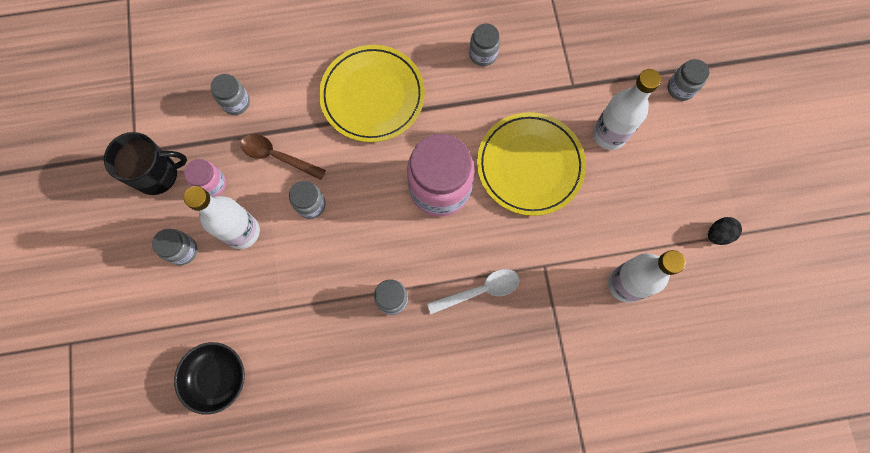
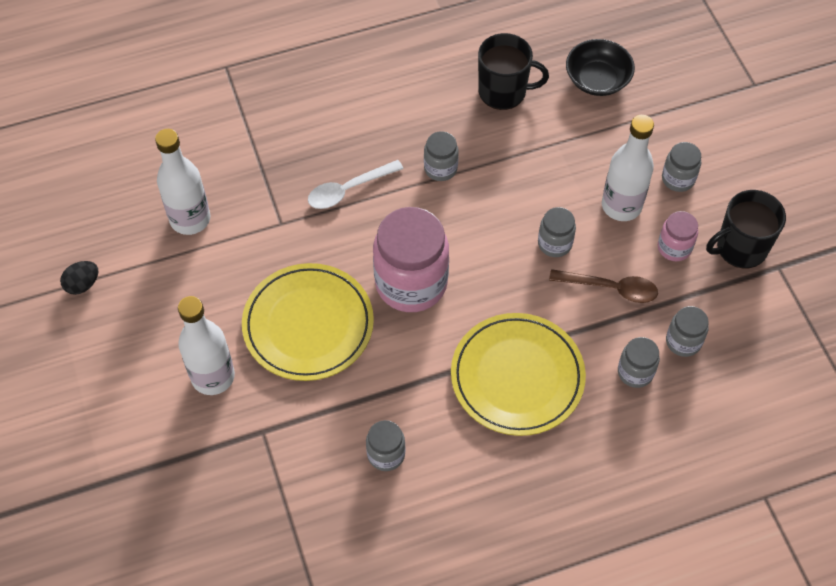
camera: 170 degrees right, 15 degrees down
(312, 379) = (503, 91): none -> black mug
(680, 88) = (120, 450): grey jar -> grey jar (635, 372)

